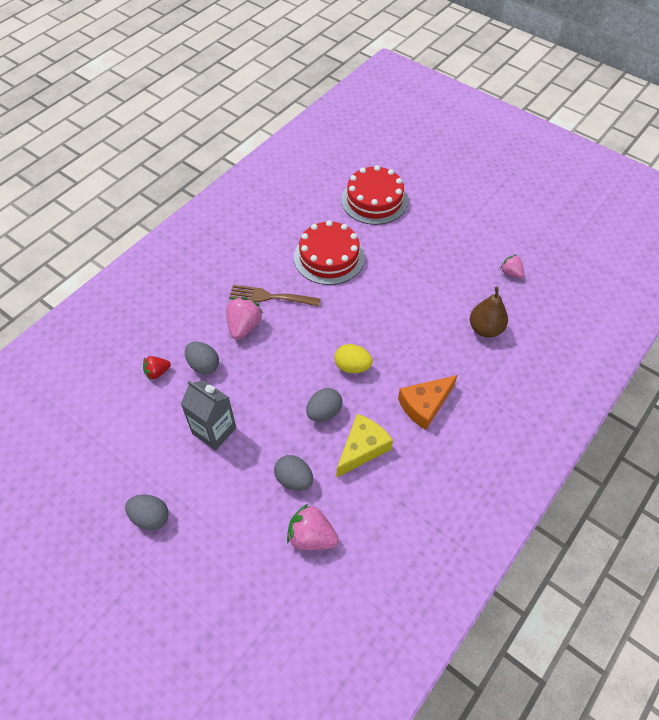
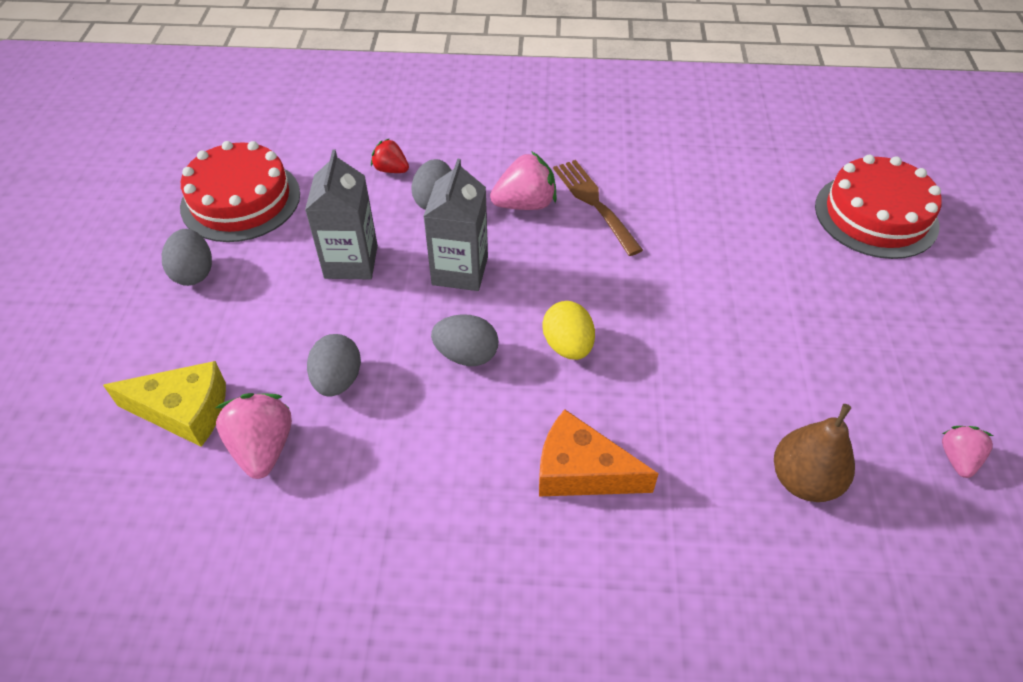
camera: 55 degrees right, 5 degrees down
(265, 383) = (460, 271): none -> grey carton
(329, 257) = (721, 223): red cake -> red cake (241, 200)
(362, 448) = (443, 431): yellow cheese -> yellow cheese (184, 411)

